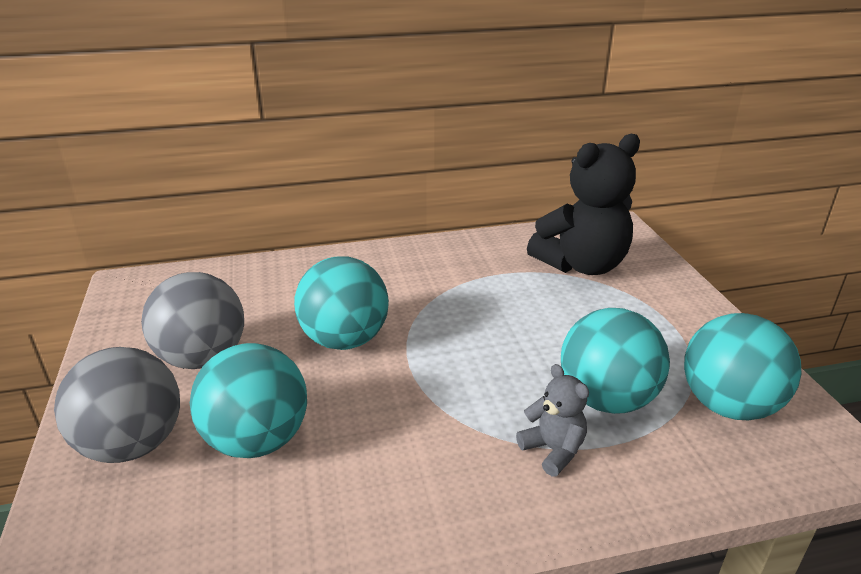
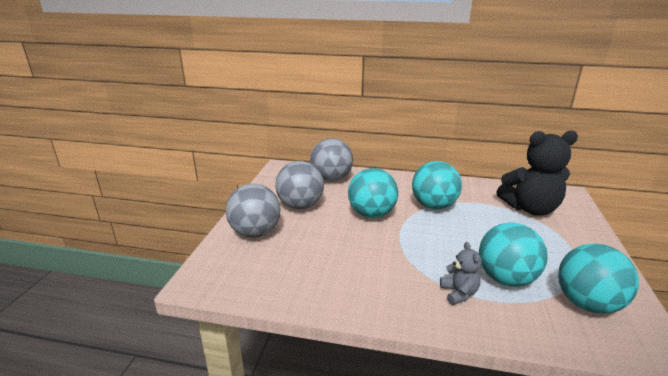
camera: 25 degrees right, 5 degrees down
(239, 285) = (331, 178): none -> grey ball
(257, 440) = (309, 246): turquoise ball -> turquoise ball (433, 206)

